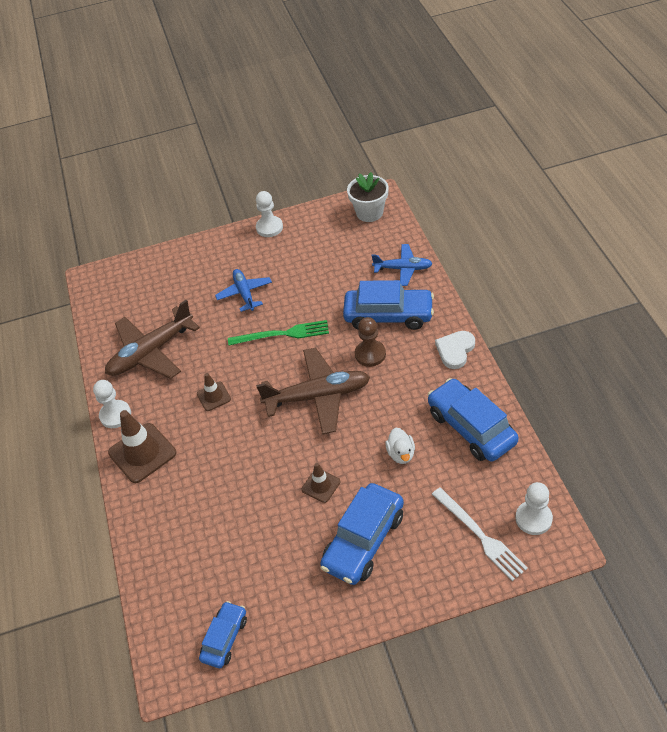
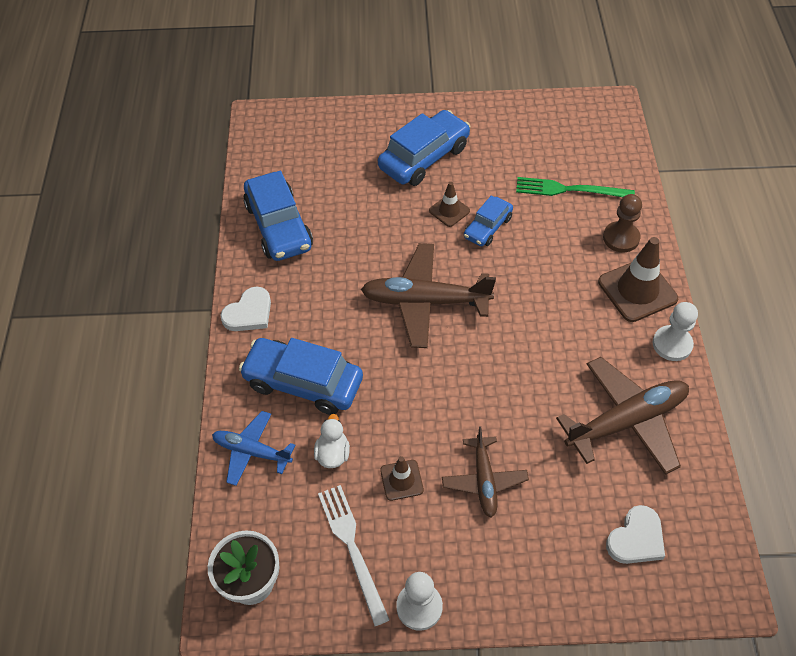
camera: 170 degrees left, 5 degrees up
(145, 289) = (636, 538): none -> white heart
(213, 396) = (548, 335): brown traffic cone -> brown traffic cone (401, 480)
(224, 638) = (563, 118): blue car -> blue car (487, 227)
(244, 293) = (484, 480): blue plane -> brown plane
(282, 334) = (446, 396): green fork -> green fork (569, 190)
(370, 354) = (347, 336): brown pawn -> brown pawn (621, 238)
(401, 454) = (359, 220): white duck -> white duck (333, 454)
(480, 535) = (321, 138): white fork -> white fork (352, 548)
(533, 518) = (269, 140): white pawn -> none

